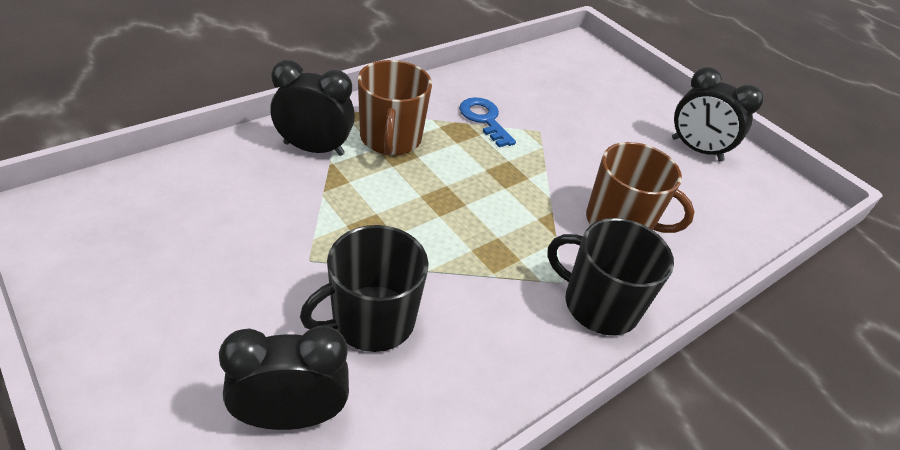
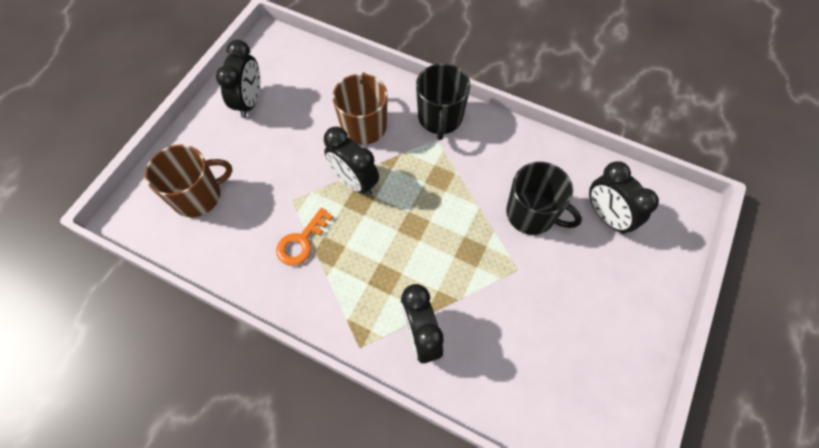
camera: 110 degrees left, 20 degrees up
(390, 139) = (371, 291): brown mug -> brown mug (198, 196)
(484, 119) = (301, 241): blue key -> orange key
(536, 181) = (354, 182): none -> black clock

